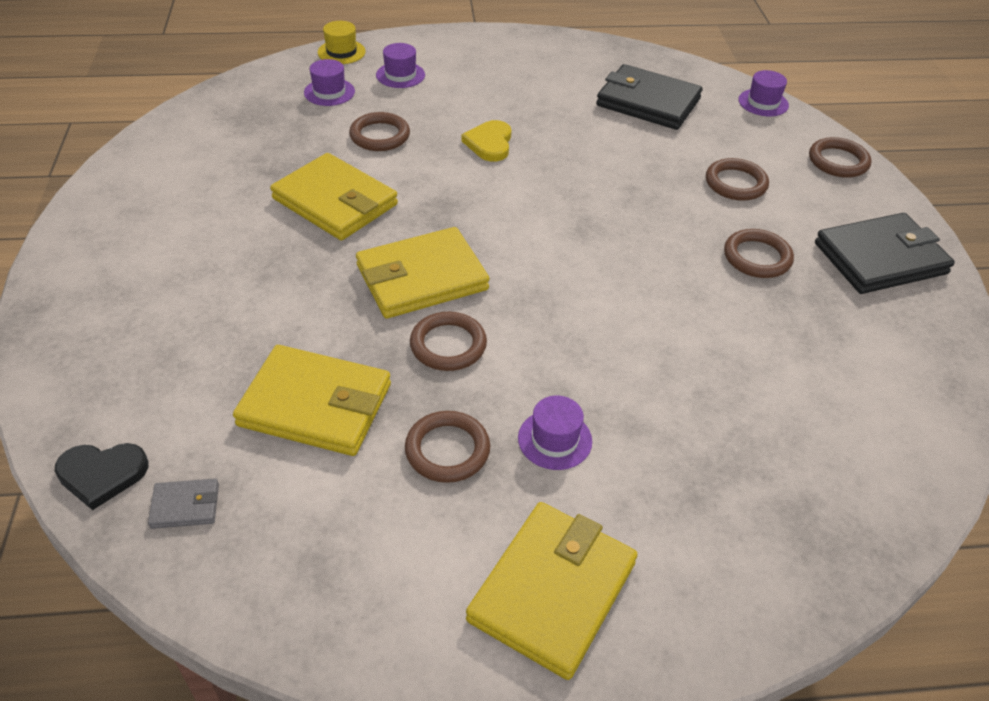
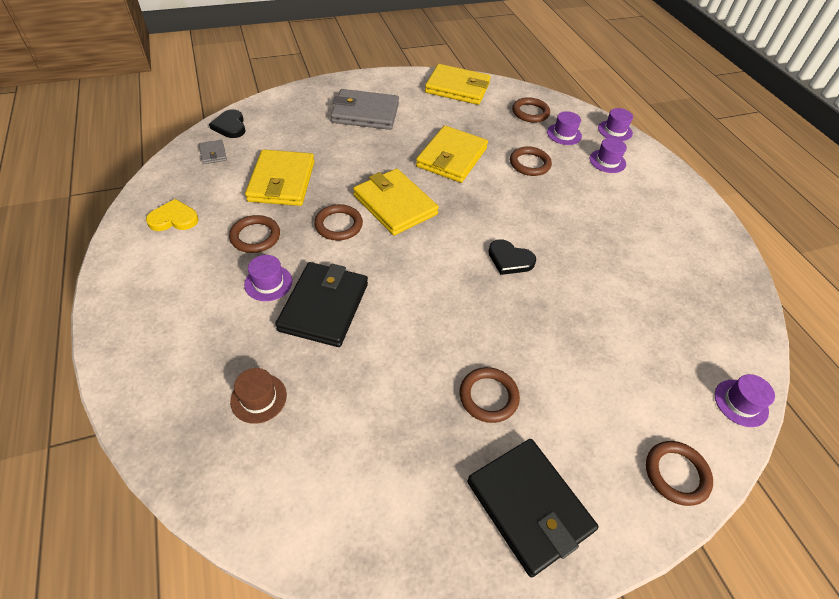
camera: 75 degrees right, 5 degrees up
(168, 275) = (365, 113): none -> grey wallet
(341, 52) = (615, 130): yellow hat -> purple hat
(489, 143) = (552, 217): yellow heart -> yellow heart (174, 219)
(552, 591) = (158, 293): yellow wallet -> yellow wallet (457, 88)
(556, 195) = (510, 259): none -> black heart
(648, 102) = (674, 308): black wallet -> black wallet (324, 307)
(735, 183) = (587, 379): brown ring -> brown ring (530, 112)
(760, 463) = (258, 398): none -> brown hat

